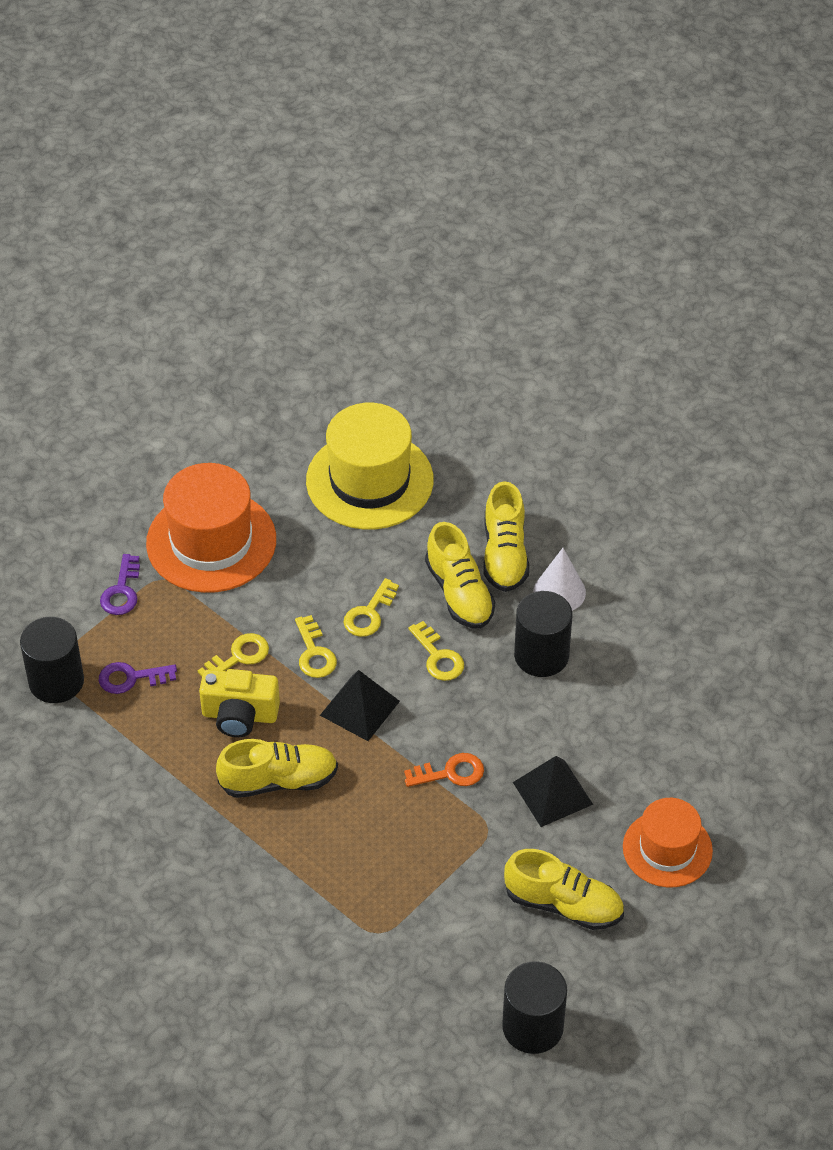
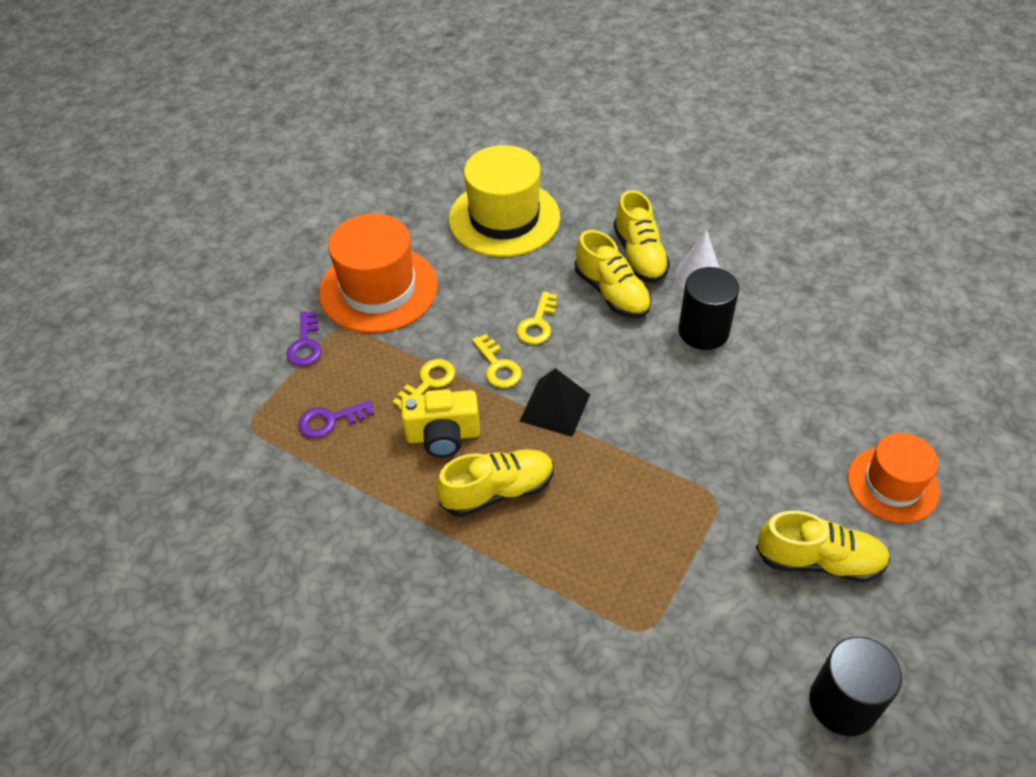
camera: 10 degrees left, 0 degrees up
(56, 681) = (257, 437): black cylinder -> none
(438, 657) = (612, 349): yellow key -> none
(450, 773) = (660, 451): orange key -> none
(553, 793) = (763, 452): black pyramid -> none

